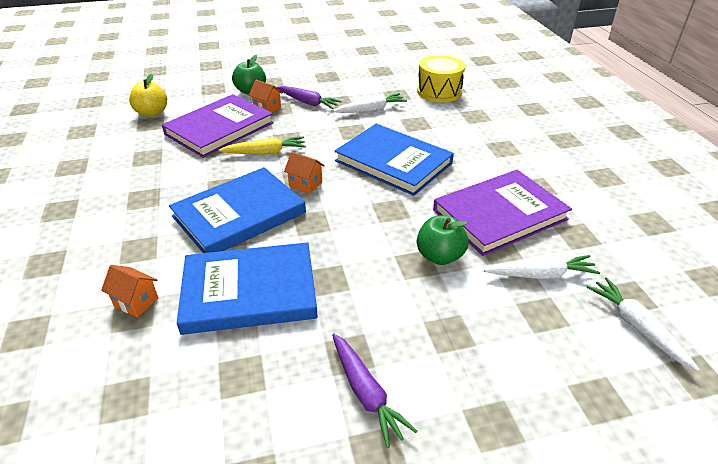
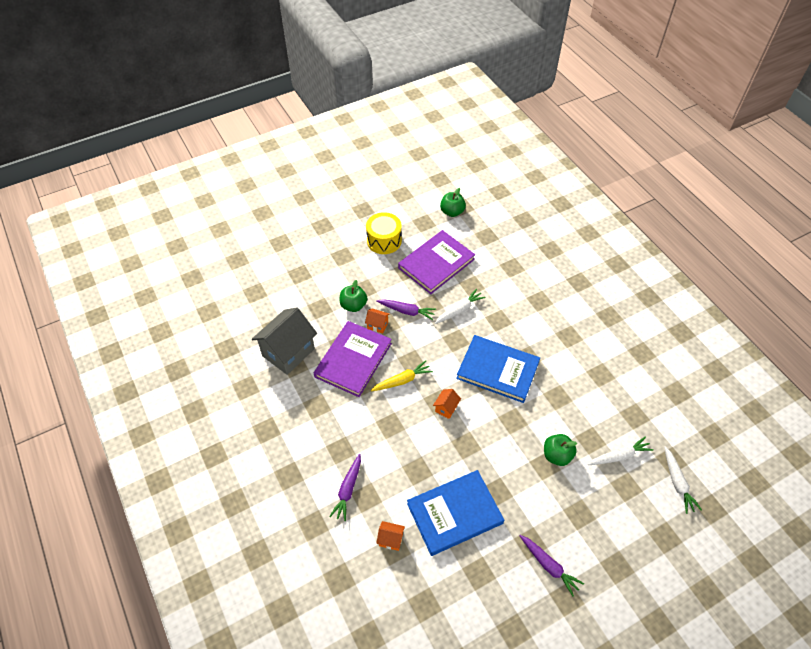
camera: 15 degrees left, 15 degrees up
(121, 237) = (348, 490): none -> purple carrot
(152, 113) = (288, 352): yellow apple -> grey house
(239, 214) = (415, 449): blue book -> none
(305, 184) = (446, 408): orange house -> orange house turned 75 degrees counterclockwise
(402, 47) = (452, 212): none -> green apple
(439, 92) = (503, 274): yellow drum -> yellow drum (384, 241)
(500, 215) = (583, 408): purple book -> purple book (436, 264)
(636, 327) = (677, 483): white carrot -> white carrot turned 150 degrees counterclockwise

